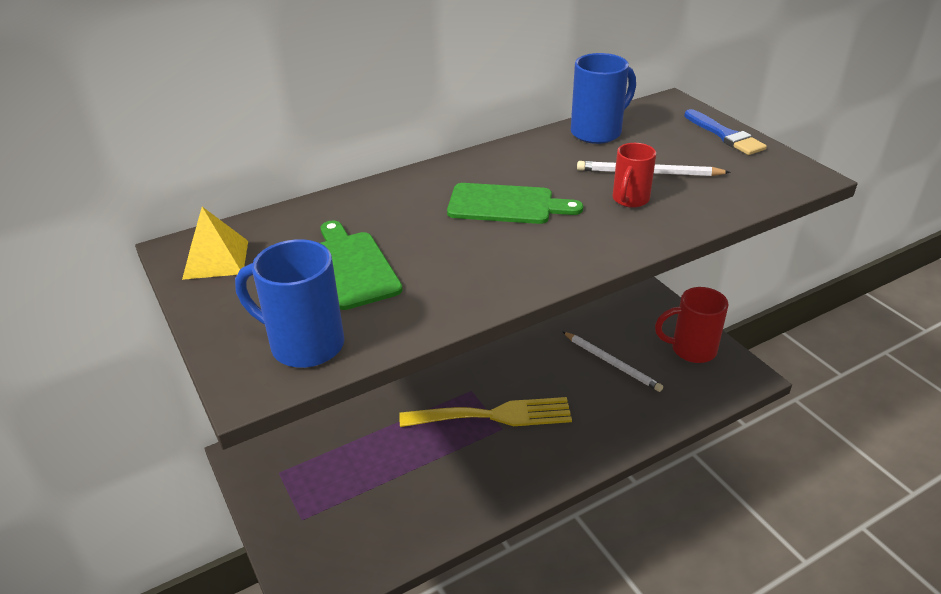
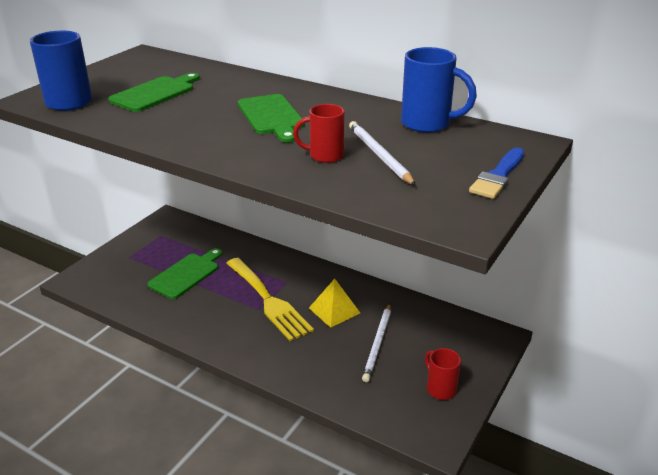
camera: 60 degrees right, 5 degrees down
(216, 259) = (138, 62): yellow pyramid -> yellow pyramid (334, 310)
(389, 470) = (186, 274): none -> green cutting board
(691, 350) = (440, 388): red mug -> red mug, size x0.64

